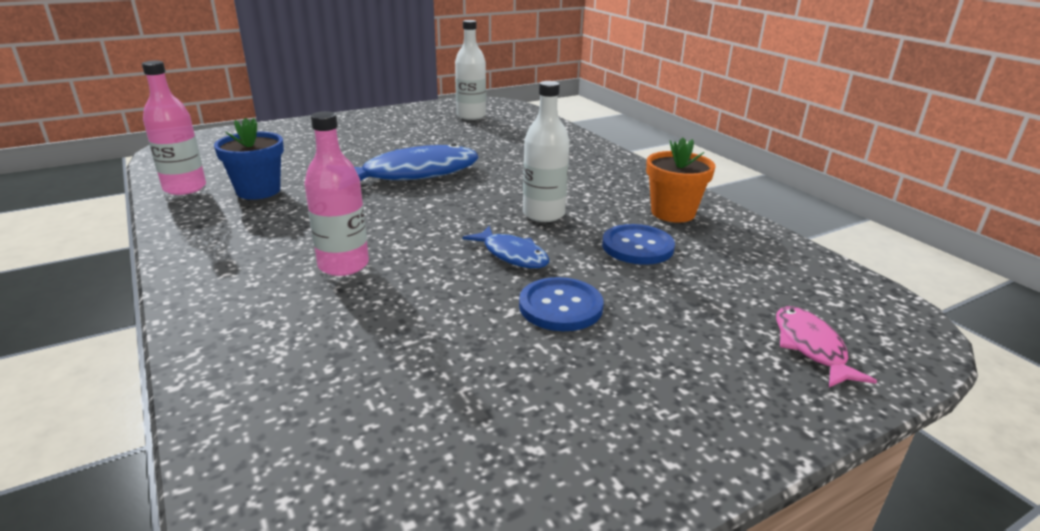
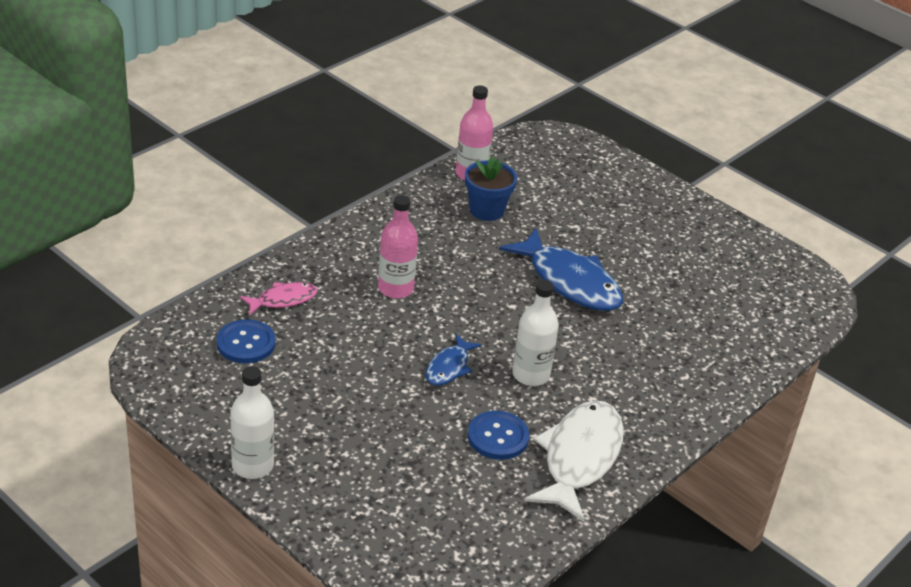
camera: 70 degrees right, 10 degrees up
(471, 116) = (759, 284): white bottle -> white bottle (252, 465)
(560, 306) = (387, 402): blue button -> blue button (246, 343)
(673, 213) = (579, 458): orange flower pot -> white fish
(811, 347) = (386, 532): pink fish -> pink fish (283, 300)

